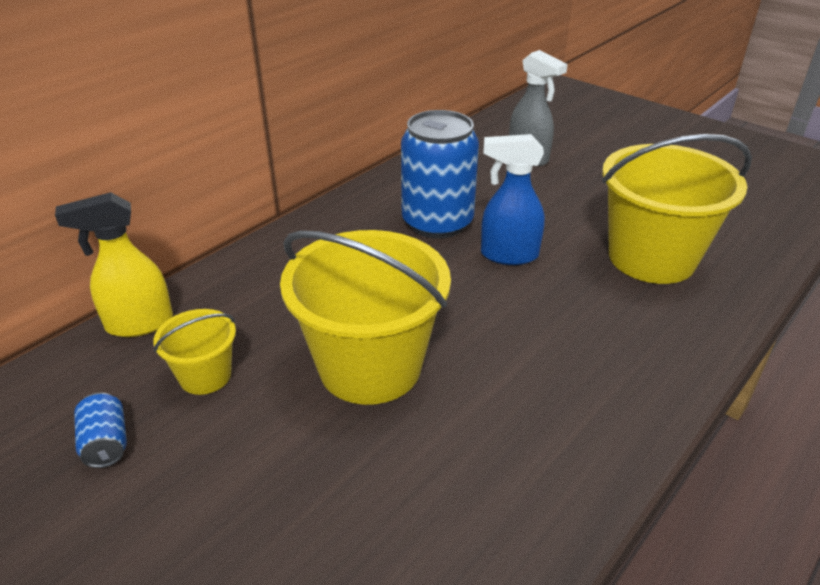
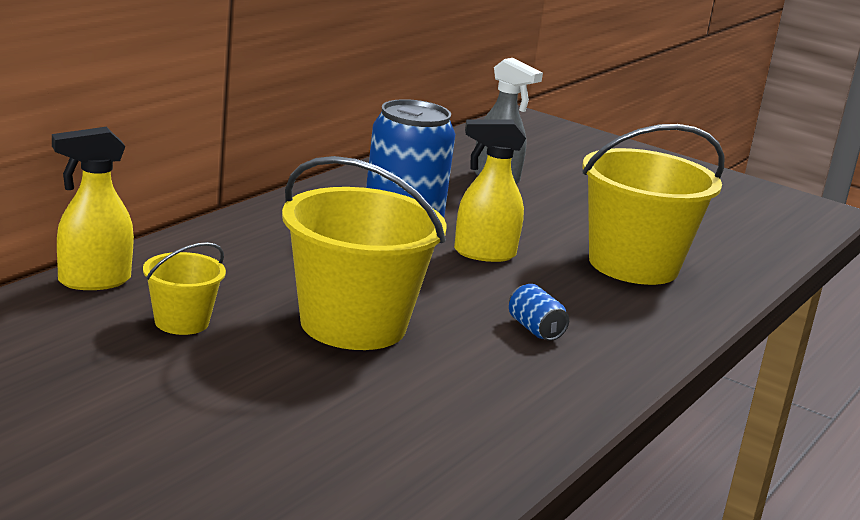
camera: 10 degrees left, 15 degrees down
(106, 443) = (96, 362): blue can -> blue can (535, 329)
(508, 255) = (483, 254): blue spray bottle -> yellow spray bottle

